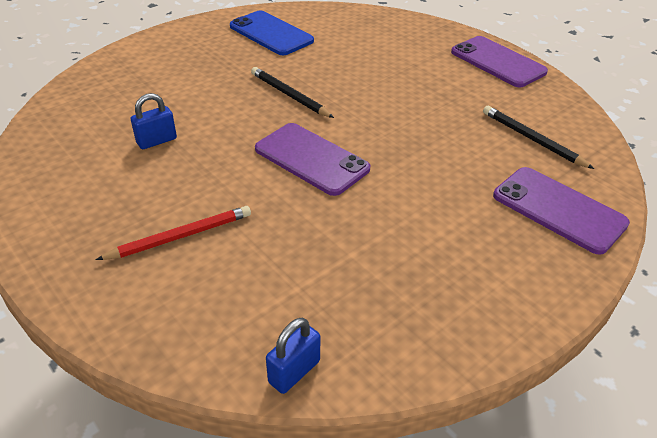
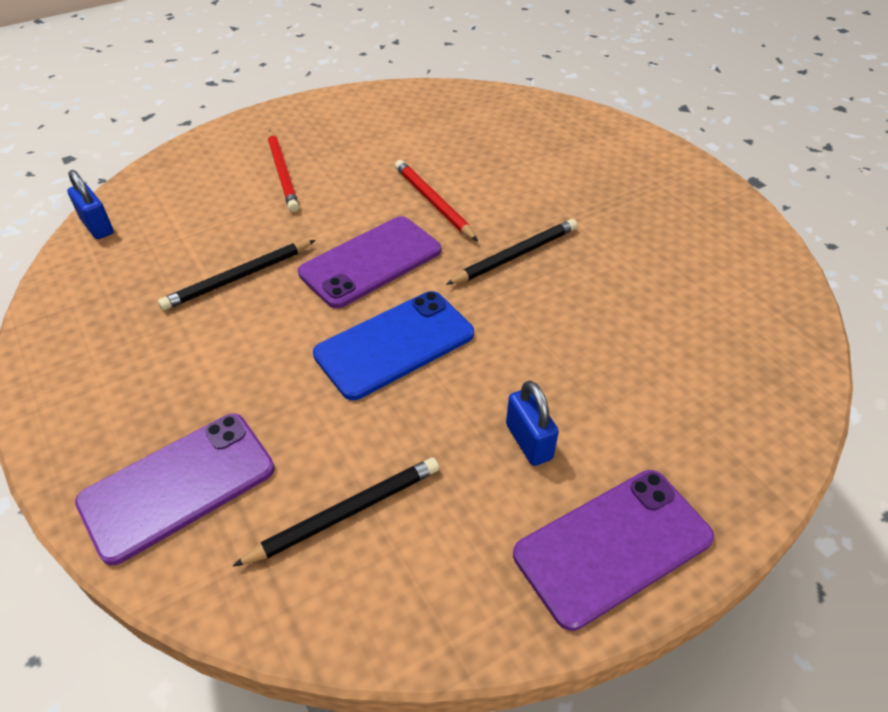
camera: 100 degrees right, 5 degrees up
(157, 141) = (435, 158): blue padlock -> blue padlock (529, 441)
(227, 136) = (433, 202): none -> red pencil
(271, 33) = (695, 250): blue phone -> blue phone (394, 344)
(350, 230) = (238, 277): none -> black pencil

